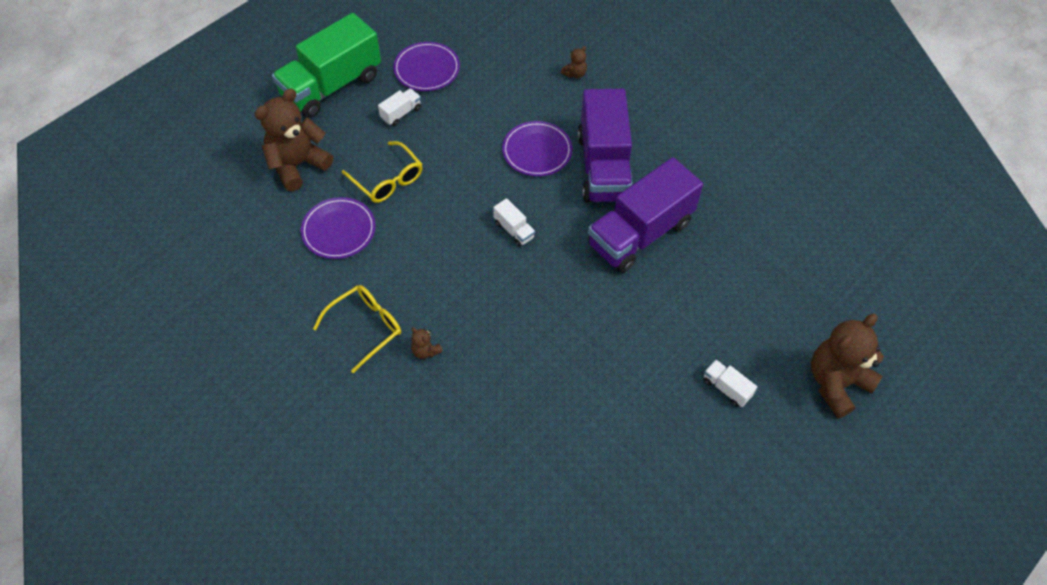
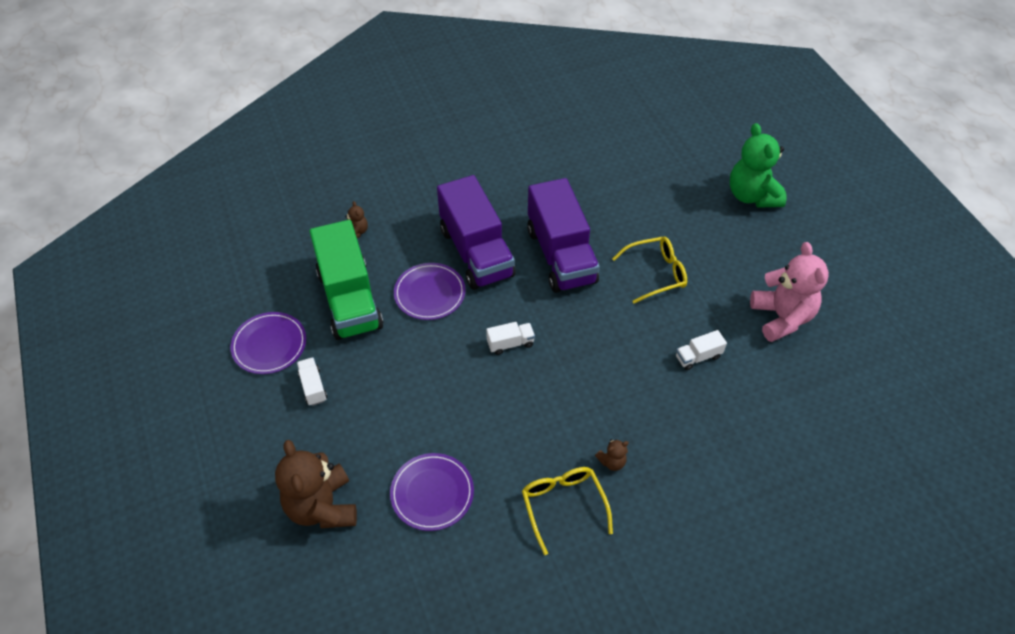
camera: 65 degrees left, 5 degrees down
(331, 86) = (232, 439): green truck -> green truck (349, 300)
(387, 180) = (392, 427): yellow glasses -> yellow glasses (656, 273)
(603, 167) = (476, 252): purple truck -> purple truck turned 45 degrees clockwise
(674, 456) = (781, 317): none -> pink teddy bear
(726, 388) = (733, 260): white truck -> white truck (698, 357)
(836, 383) = (752, 196): brown teddy bear -> green teddy bear

